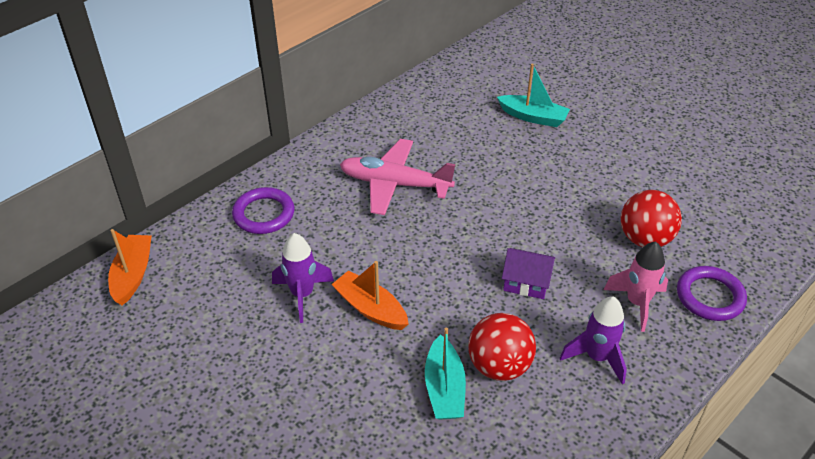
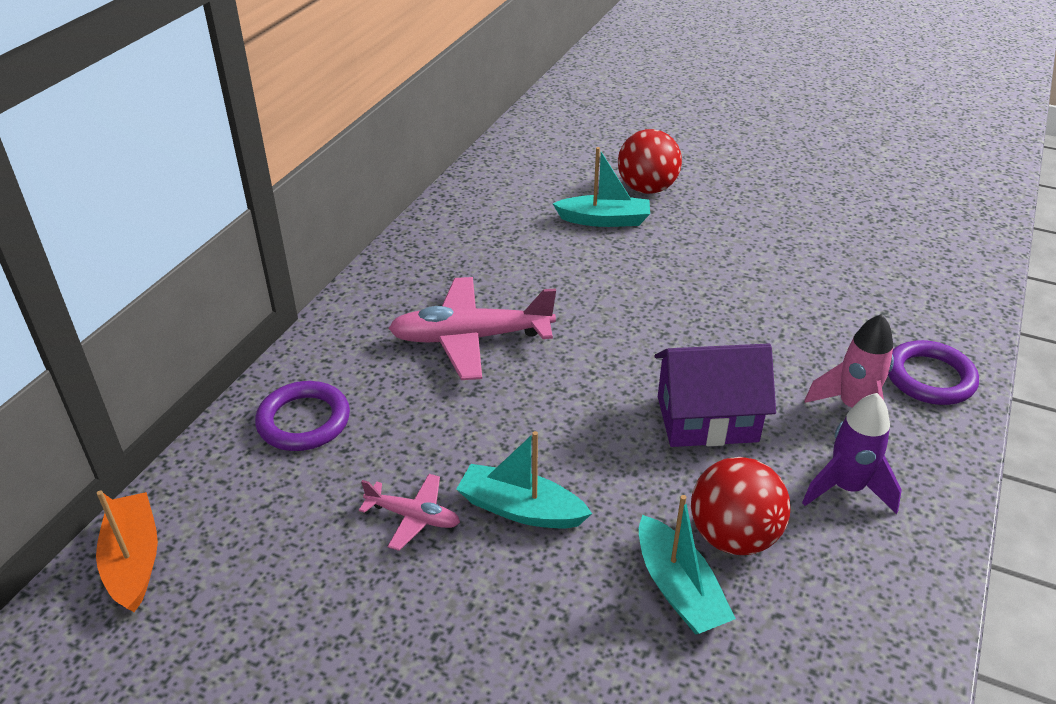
camera: 20 degrees left, 5 degrees down
(302, 294) = (413, 517): purple rocket -> pink plane
(370, 308) = (520, 509): orange boat -> turquoise boat
(526, 283) = (707, 419): purple house -> purple house, size x1.57
(645, 239) = (816, 330): red ball -> red ball (647, 189)

